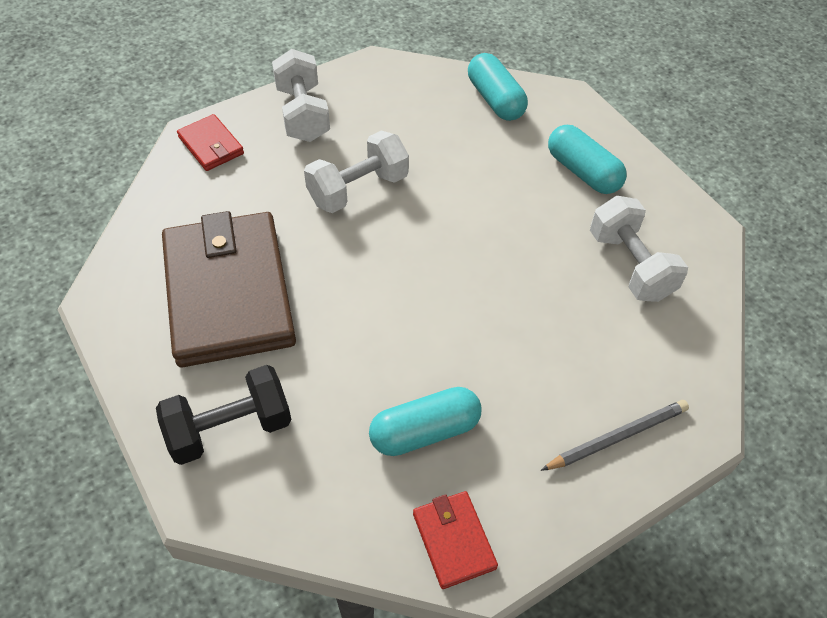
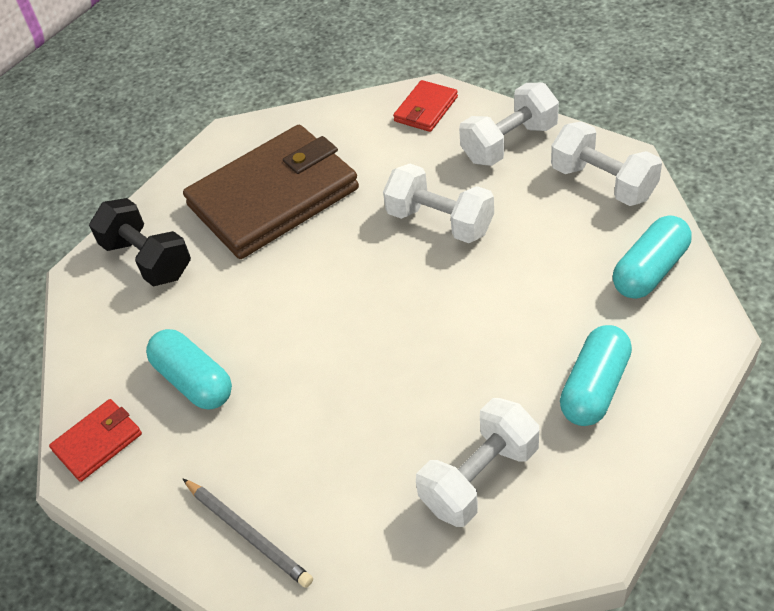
camera: 75 degrees right, 5 degrees down
(391, 84) = (603, 183): none -> white dumbbell

